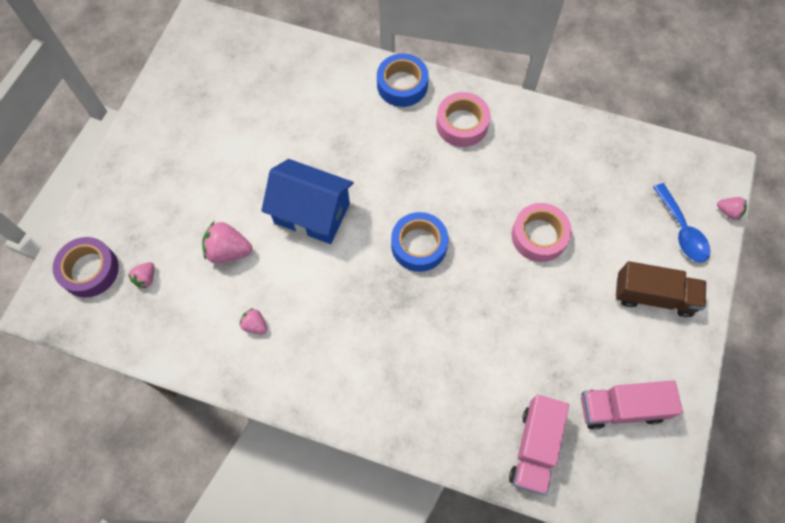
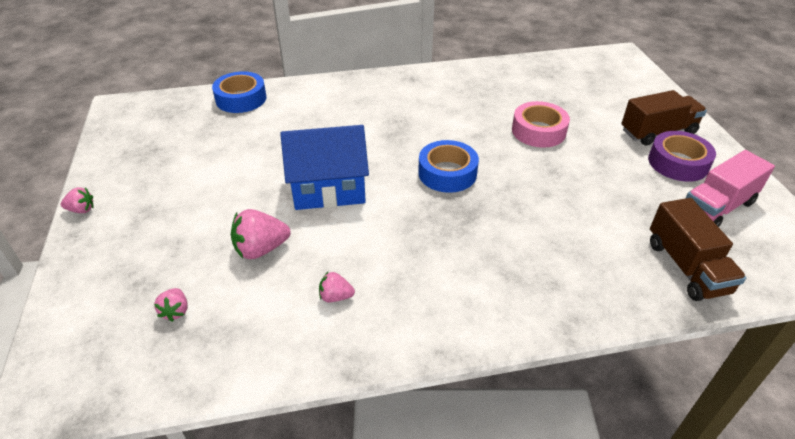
camera: 30 degrees left, 25 degrees down
(90, 270) = (94, 334): purple tape -> purple tape (678, 163)
(402, 85) = (344, 87): blue tape -> blue tape (241, 99)
(462, 124) = (414, 92): pink tape -> none
(534, 448) = (686, 267): pink truck -> brown truck
(682, 231) = (634, 92): blue spoon -> none
(728, 212) = (651, 72): pink strawberry -> pink strawberry (81, 210)

